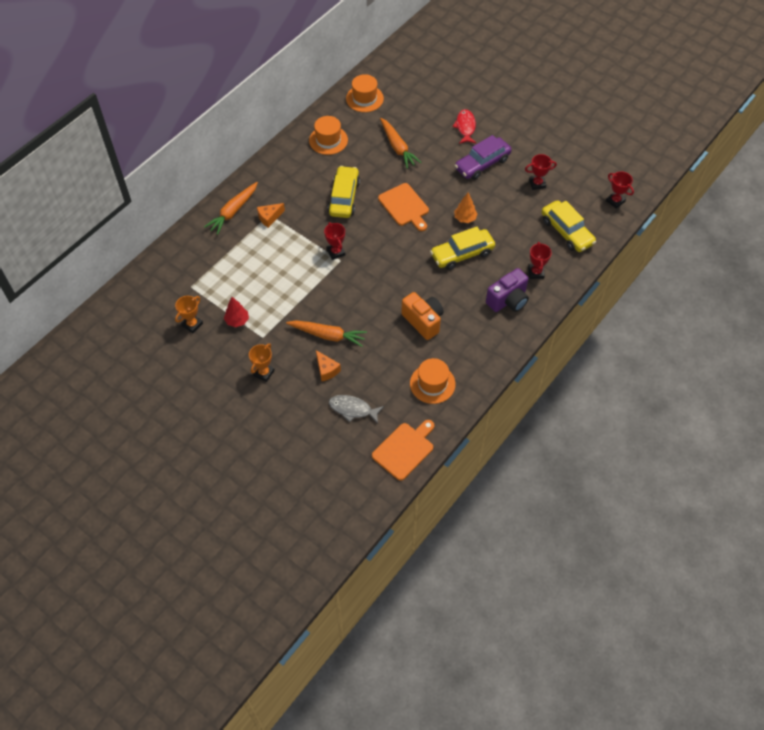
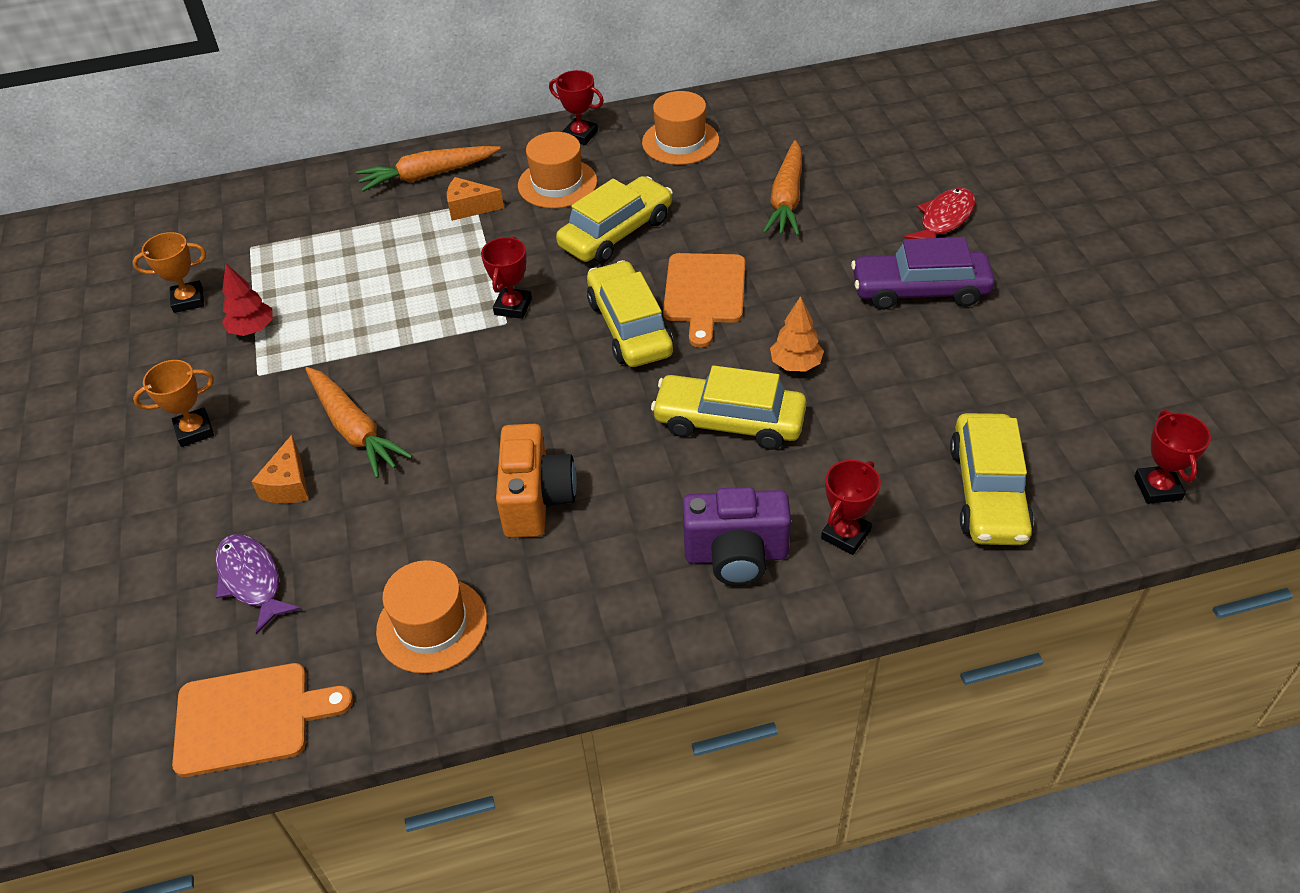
camera: 40 degrees right, 10 degrees down
(353, 409) = (252, 580): grey fish -> purple fish
(364, 98) = (803, 109): orange hat -> orange hat (557, 183)
(390, 236) = (630, 327): none -> yellow car
(537, 184) = (1002, 374): red trophy -> red trophy (580, 135)

